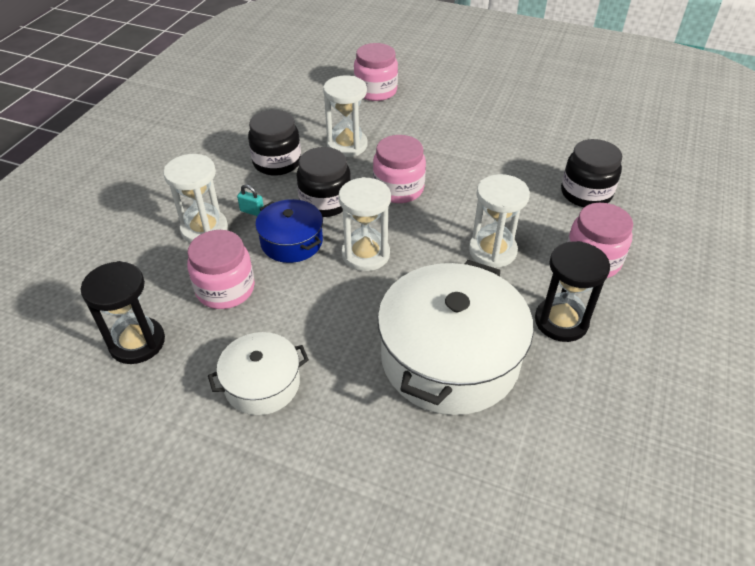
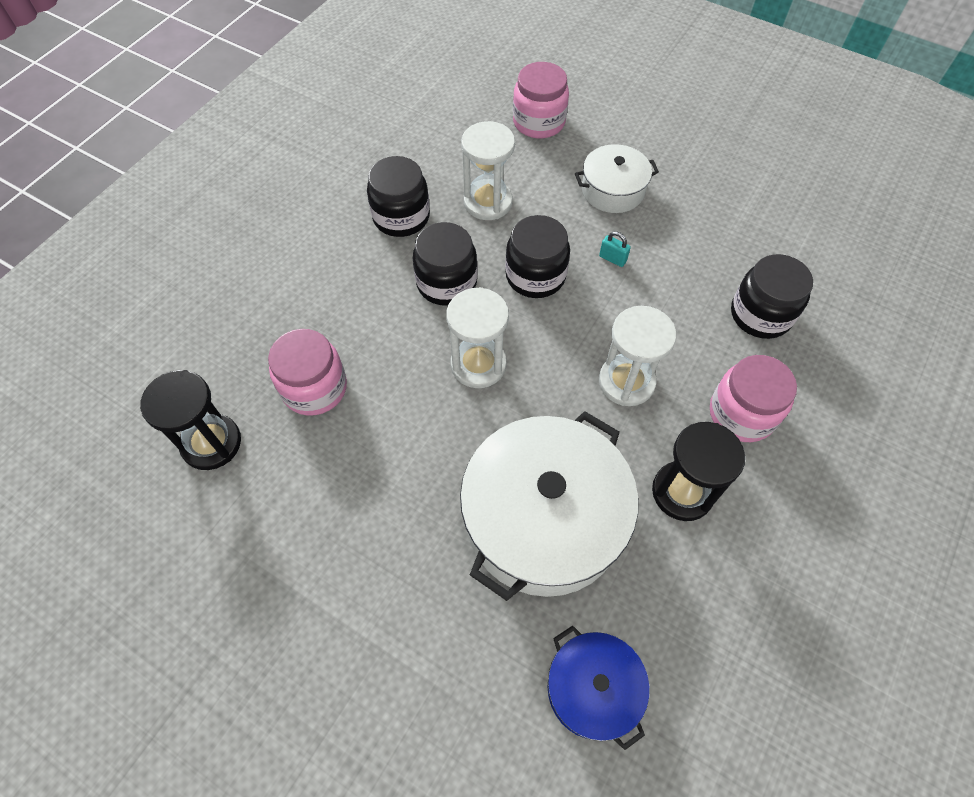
camera: 10 degrees right, 15 degrees up
(204, 229) = (304, 302): white hourglass -> none
(252, 211) = (361, 285): turquoise padlock -> turquoise padlock (612, 259)
(262, 384) = (334, 518): white pot -> white pot (613, 190)
(291, 242) = (398, 334): blue pot -> blue pot (593, 689)
(398, 189) = (535, 276): pink jar -> black jar

